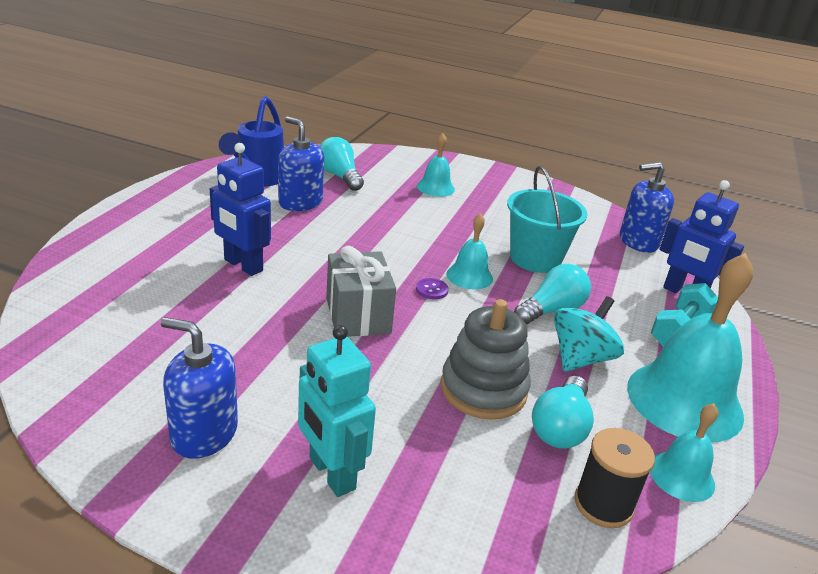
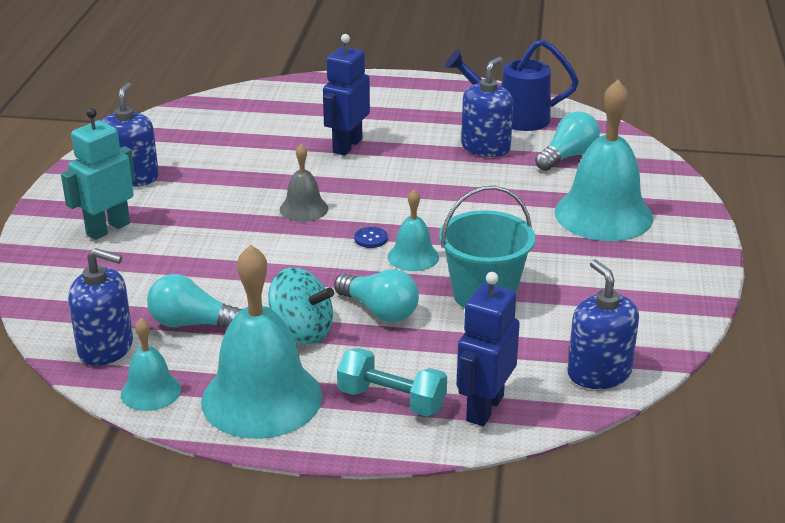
camera: 80 degrees right, 0 degrees up
(358, 315) = (304, 208): grey gift -> grey bell
(431, 290) = (371, 238): purple button -> blue button
(435, 187) = (603, 214): turquoise bell -> turquoise bell, size x2.00
(483, 389) = (227, 281): grey stacking toy -> none
(603, 504) = (106, 348): black spool -> blue soap dispenser

